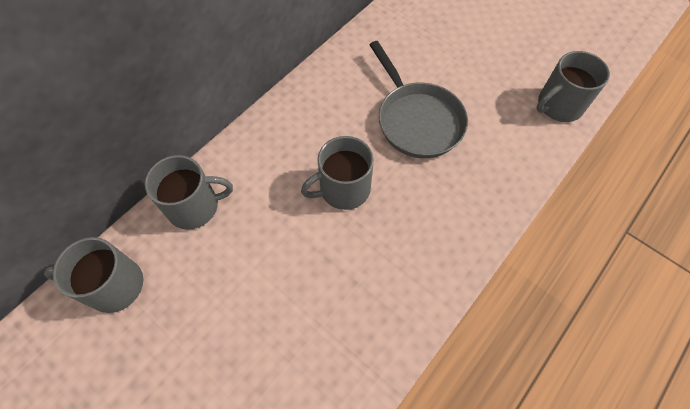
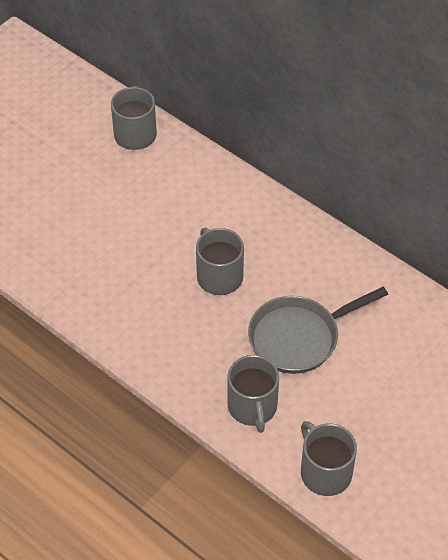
camera: 90 degrees right, 10 degrees down
(194, 206) = (202, 173): grey mug -> grey mug (252, 407)

